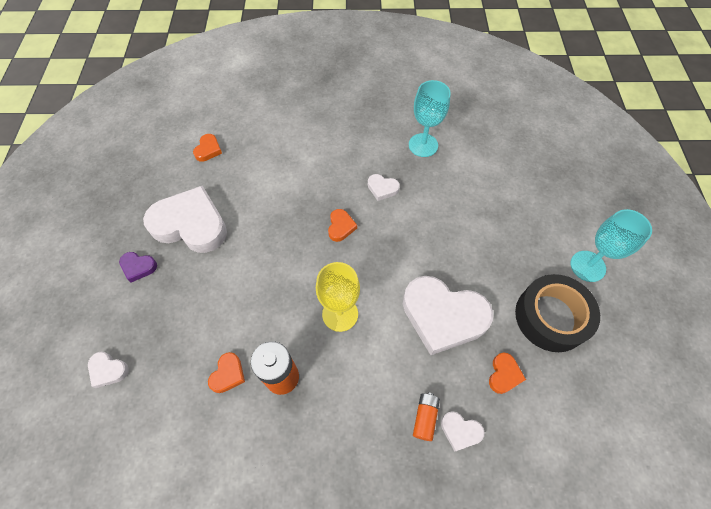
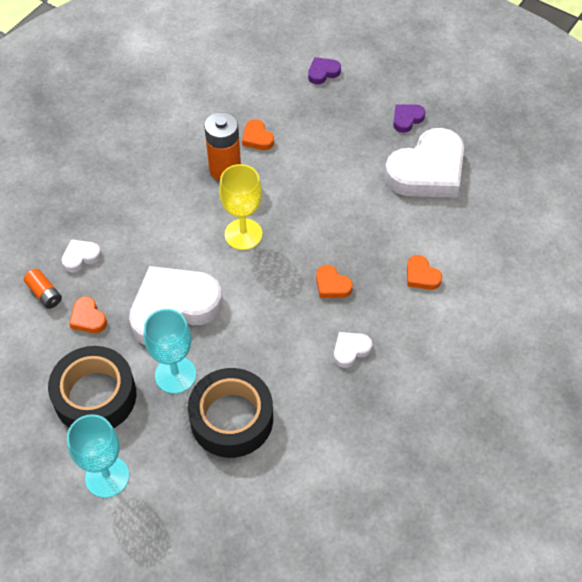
camera: 125 degrees right, 5 degrees down
(108, 370) = (323, 72): white heart -> purple heart
(208, 150) = (520, 223): orange heart -> orange heart (421, 276)
(423, 145) = (381, 433): turquoise goblet -> turquoise goblet (175, 375)
(425, 417) = (111, 241): orange battery -> orange battery (44, 293)
(486, 223) = (231, 419): none -> black tape

